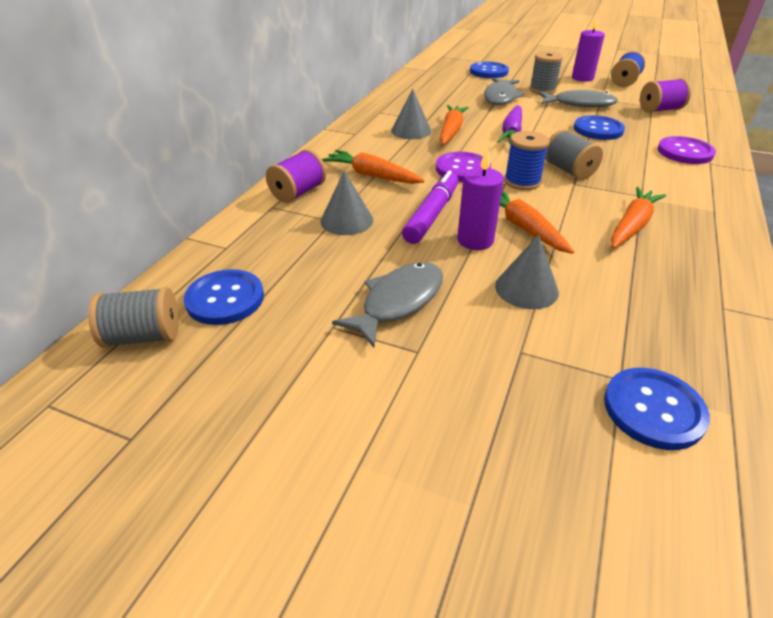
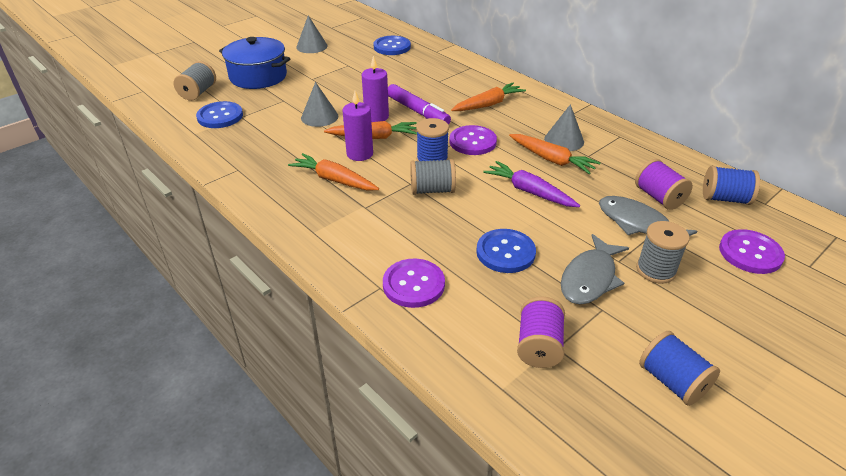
camera: 115 degrees right, 0 degrees up
(143, 336) = (383, 31): grey spool -> grey spool (198, 92)
(298, 192) = (482, 77): purple spool -> purple spool (658, 197)
(347, 220) = (435, 84): grey cone -> grey cone (312, 46)
(398, 302) = (347, 82): grey fish -> none
(435, 78) = (725, 199): none -> blue spool
(470, 442) = (258, 76): none -> blue pot
(488, 72) = (750, 253): blue button -> purple button
(582, 78) = (703, 339): purple candle -> purple candle (360, 154)
(632, 226) = (334, 180): orange carrot -> orange carrot turned 150 degrees clockwise

